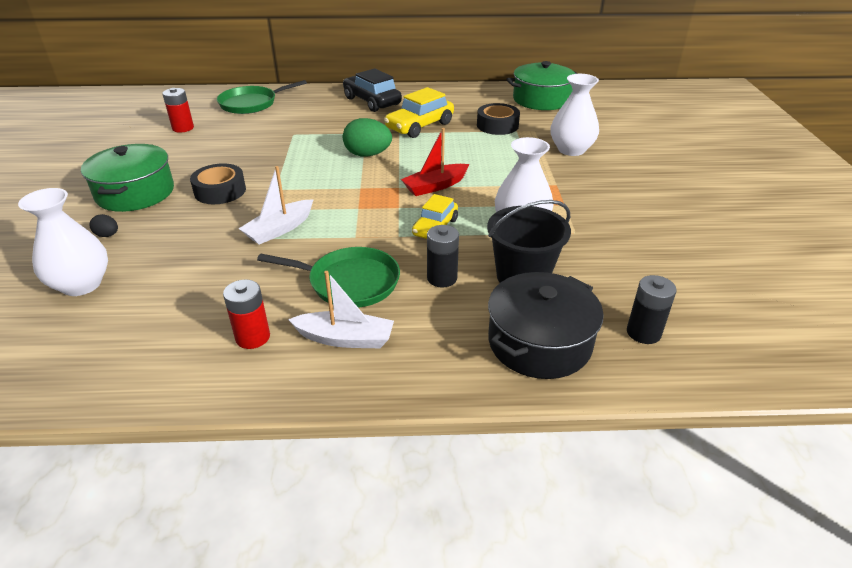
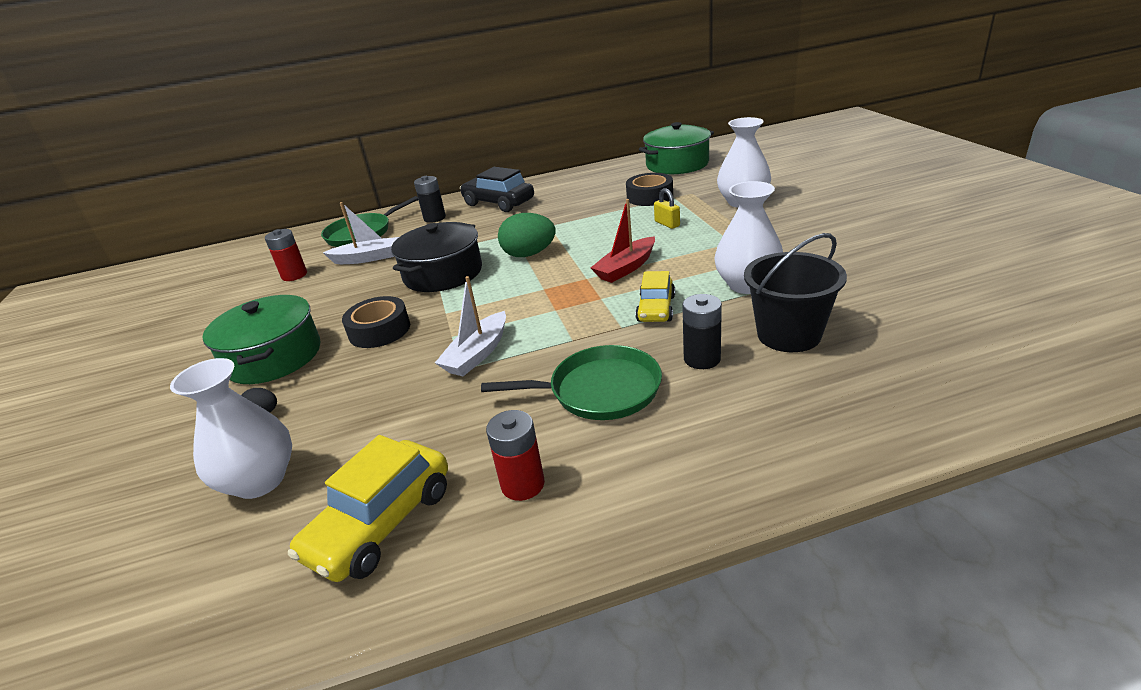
camera: 10 degrees left, 5 degrees down
(345, 338) = (637, 454): white boat -> white boat (368, 258)
(419, 126) = (567, 215): yellow car -> yellow car (381, 523)
(494, 154) = (667, 224): none -> yellow padlock
(539, 342) = (861, 398): black pot -> black pot (443, 273)
(643, 332) = (961, 358): black battery -> black battery (434, 218)

